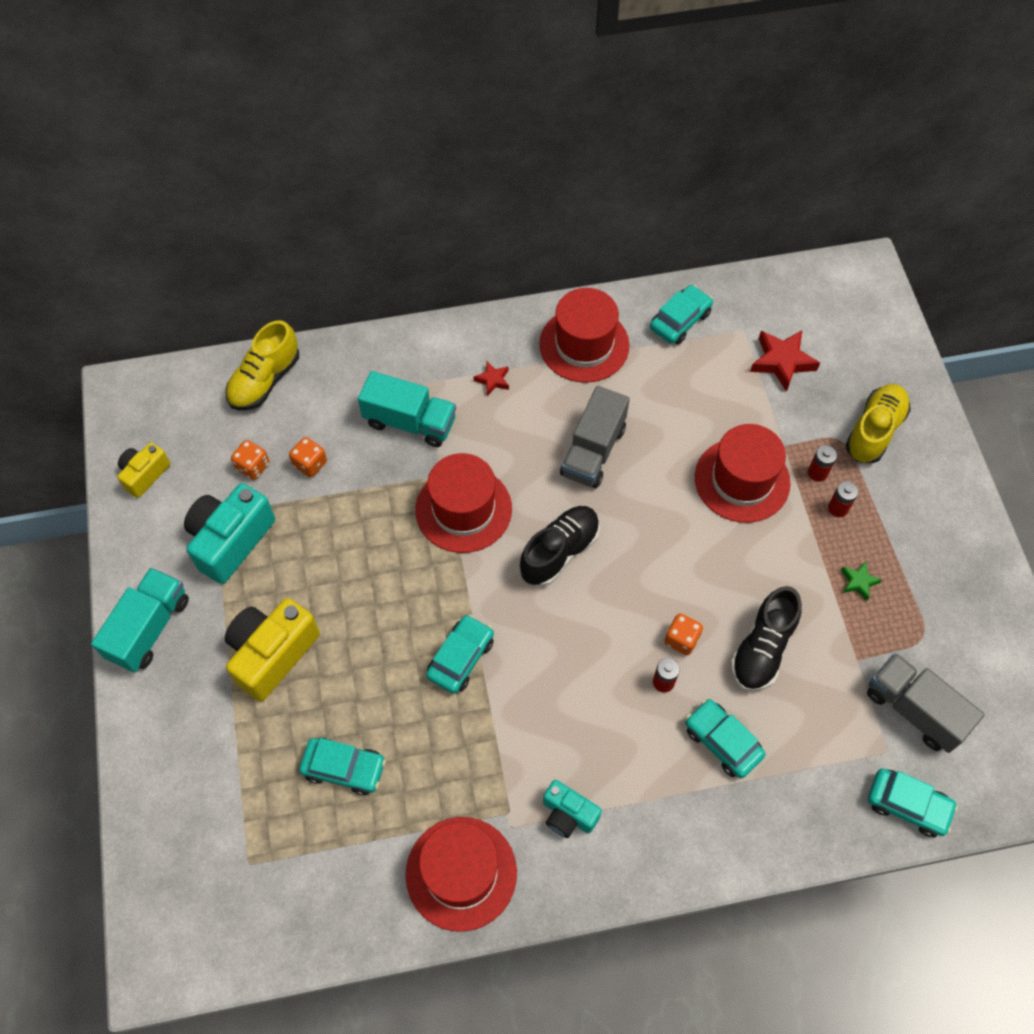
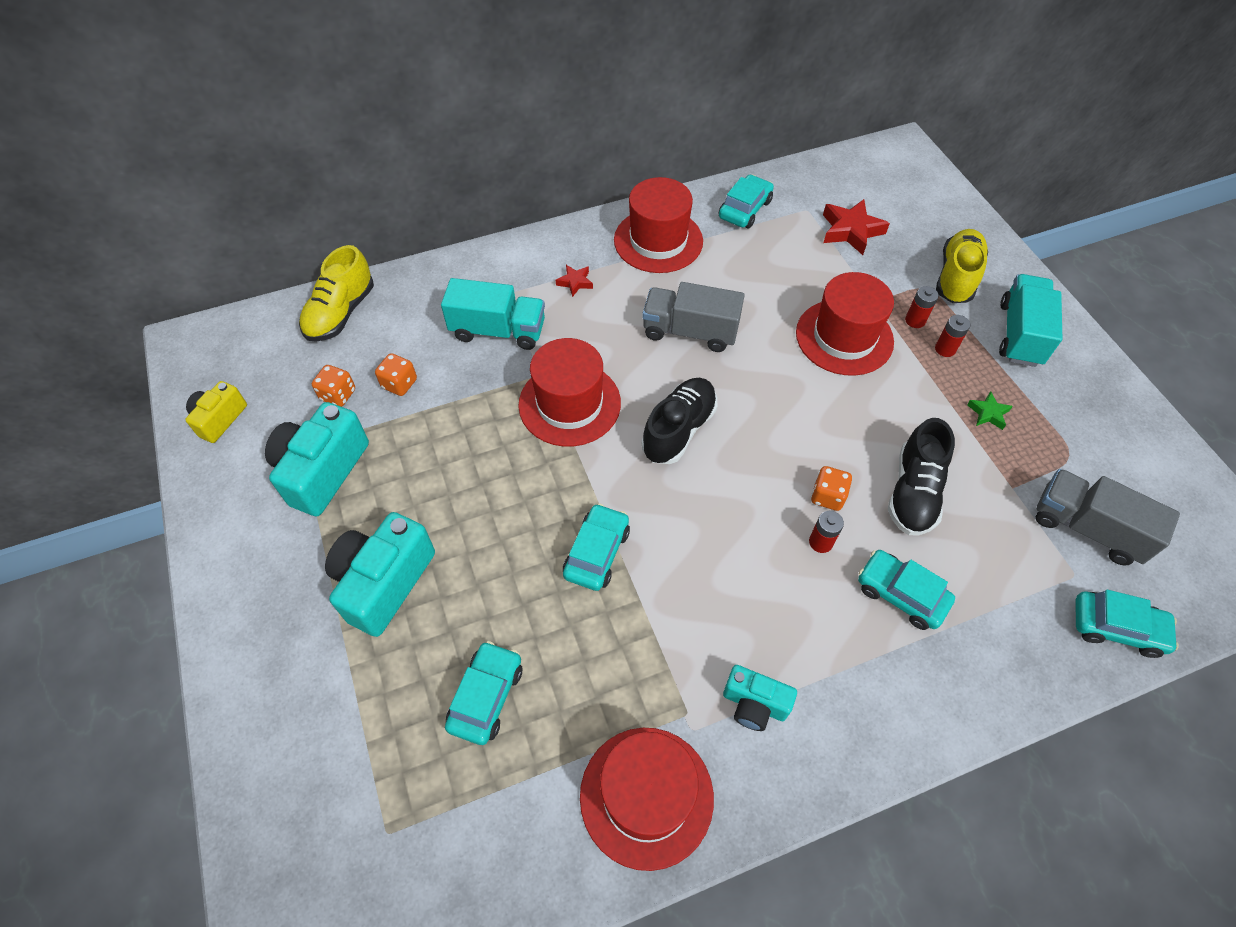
camera: 10 degrees left, 5 degrees down
(149, 628) = (238, 577): turquoise truck -> turquoise truck (1020, 334)
(272, 654) = (384, 582): yellow camera -> turquoise camera
(344, 768) = (486, 696): turquoise car -> turquoise car turned 75 degrees counterclockwise
(593, 451) = (690, 331): grey truck -> grey truck turned 90 degrees clockwise

